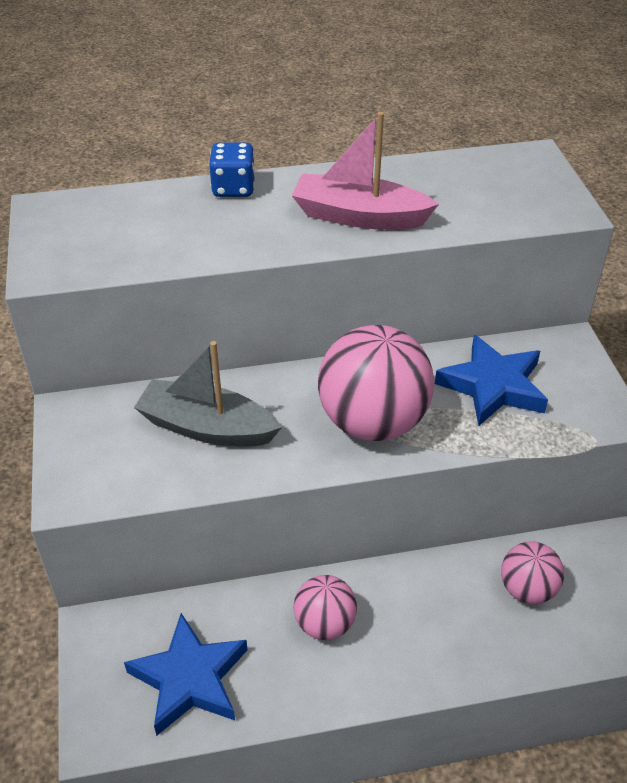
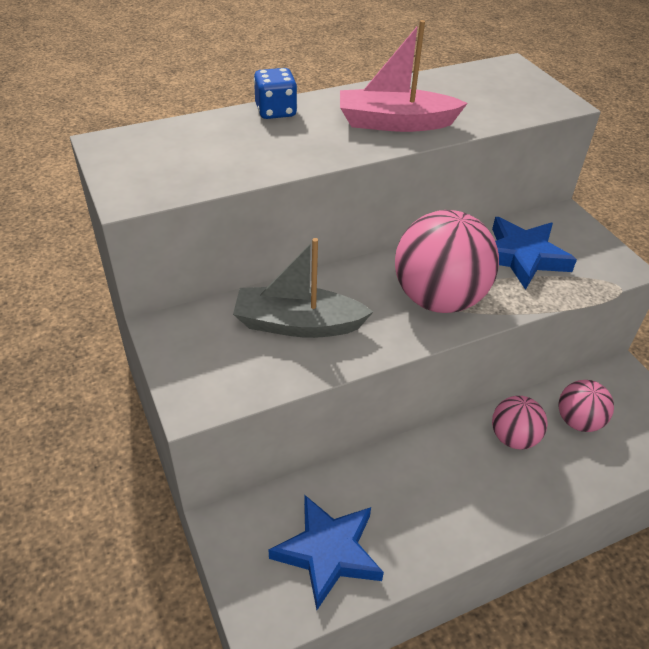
camera: 15 degrees left, 0 degrees up
(325, 623) = (427, 480): pink ball -> pink ball (513, 437)

